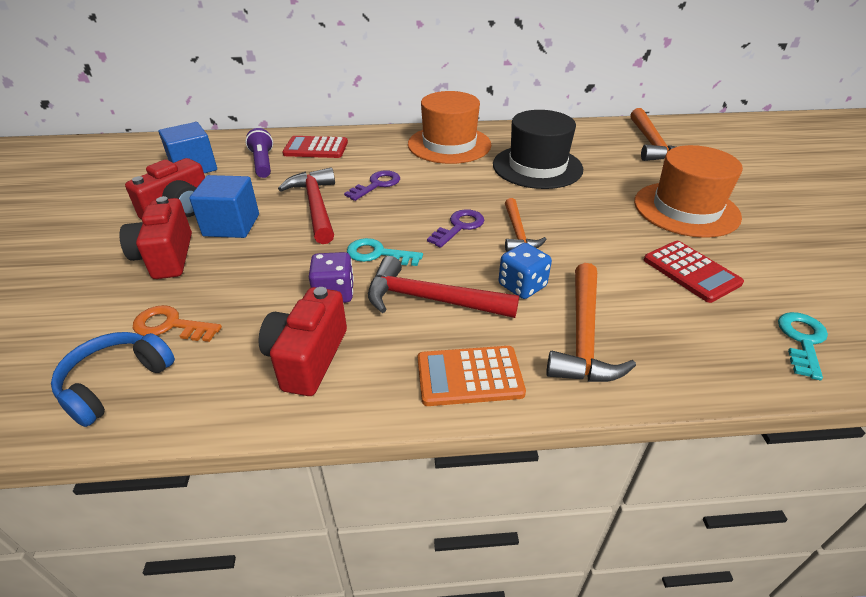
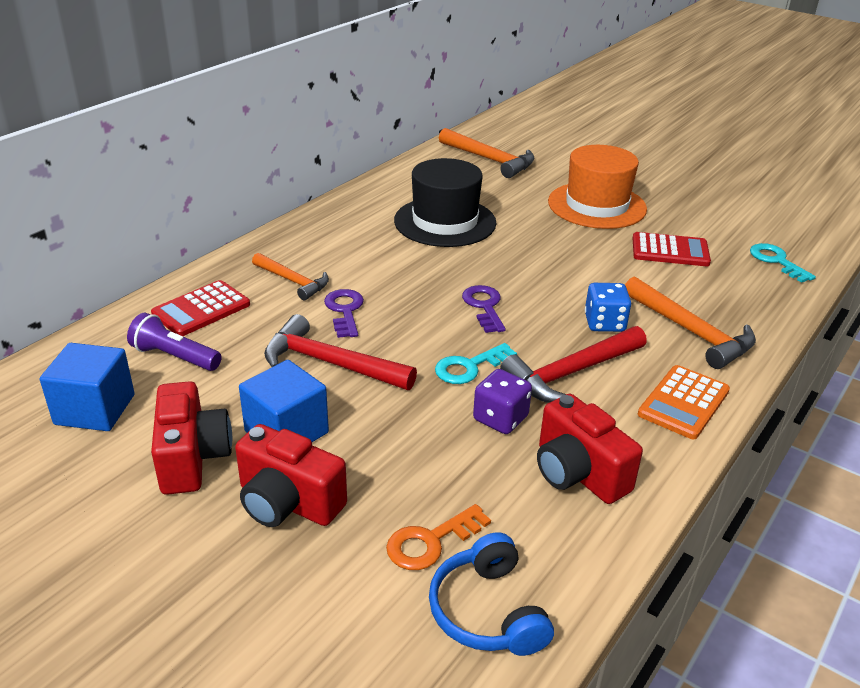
camera: 50 degrees left, 5 degrees down
(449, 144) = (332, 237): orange hat -> none
(518, 233) = (532, 286): orange hammer -> orange hammer (293, 281)

